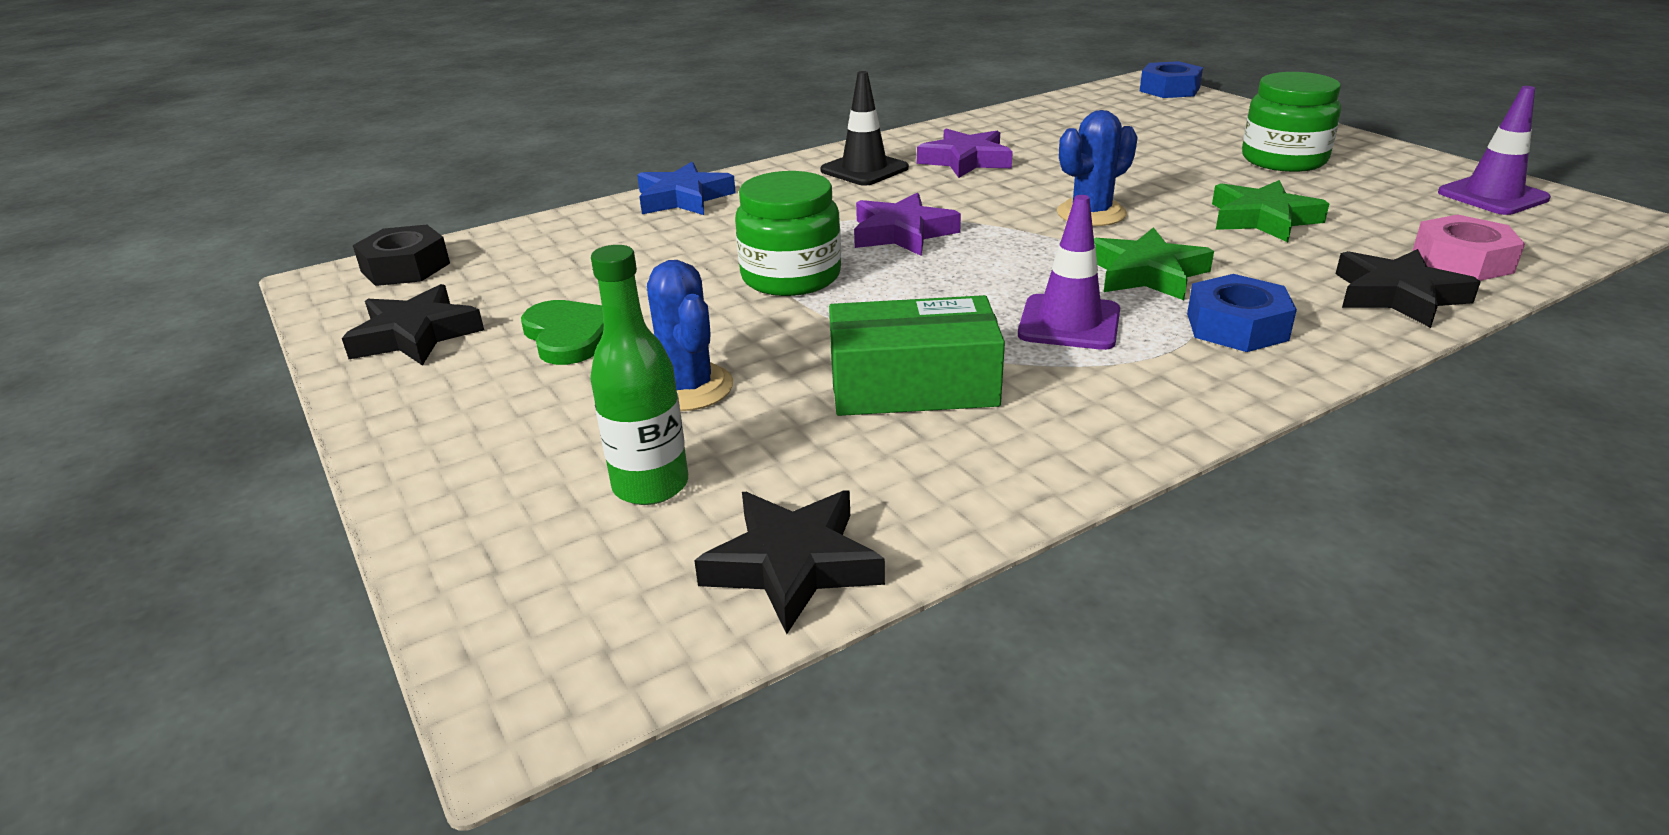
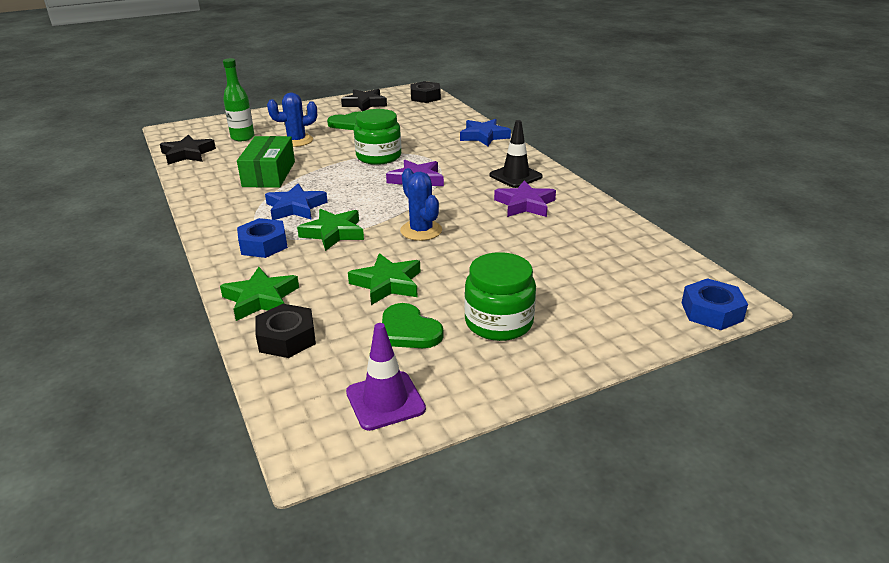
camera: 95 degrees right, 0 degrees up
(1069, 323) = (295, 207): purple traffic cone -> blue star
(1354, 198) = (408, 330): none -> green heart
(1397, 295) = (261, 299): black star -> green star
(1462, 261) = (286, 338): pink nut -> black nut

